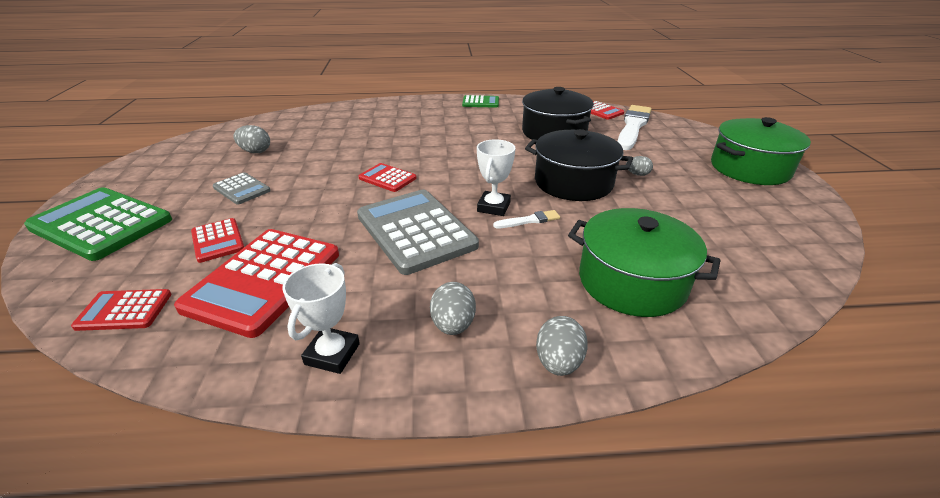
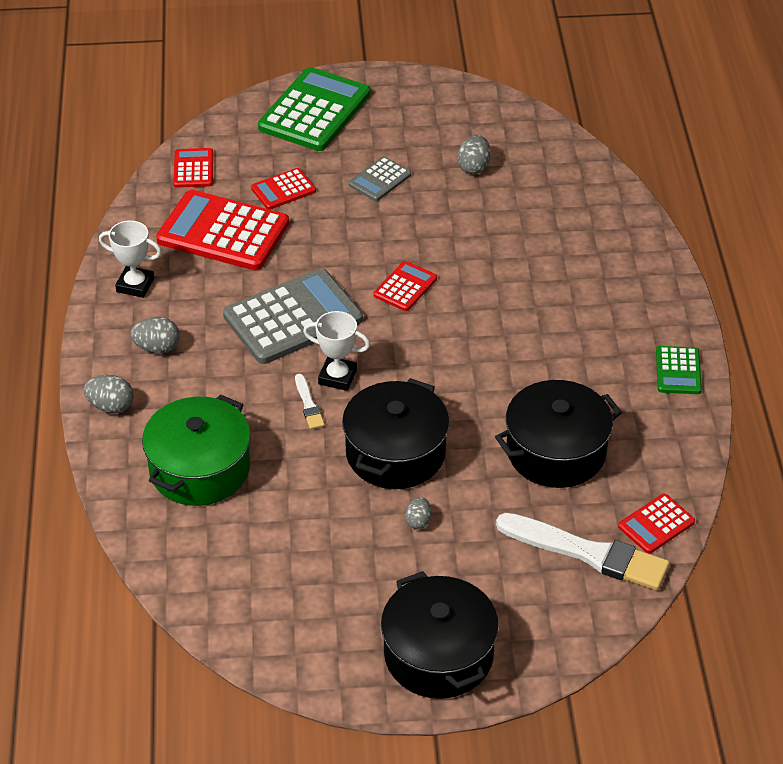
camera: 90 degrees right, 10 degrees up
(750, 168) = (438, 654): green pot -> black pot

